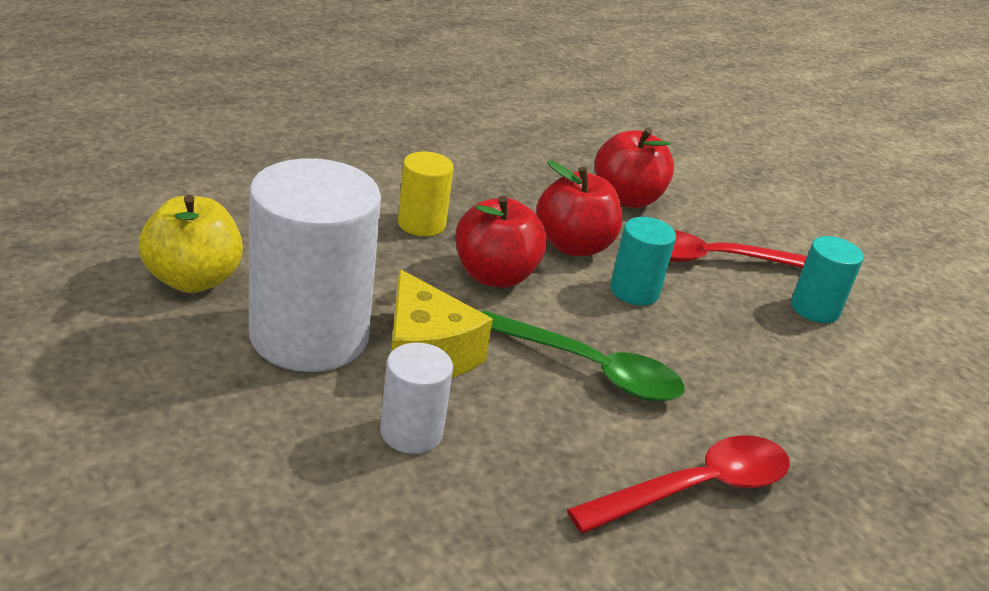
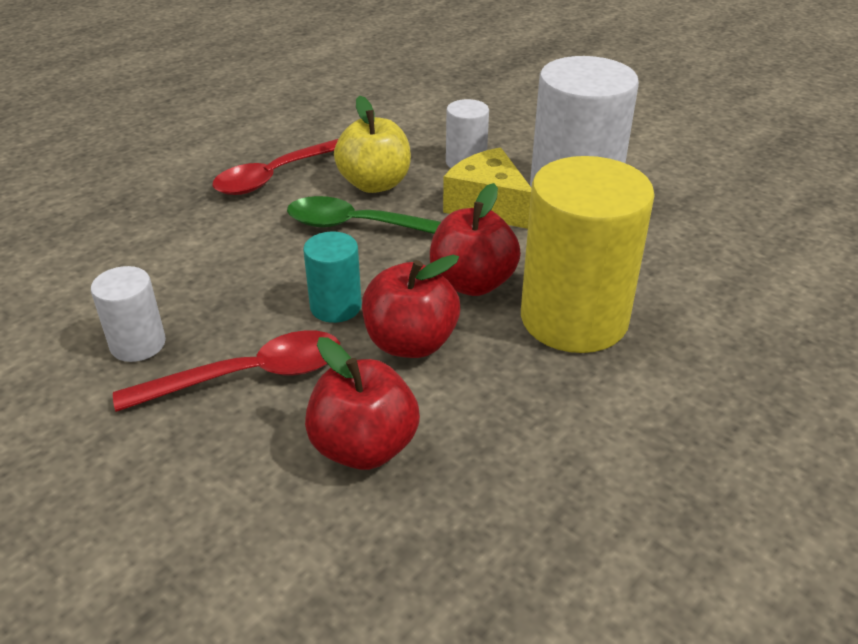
camera: 170 degrees right, 5 degrees up
(193, 279) = (690, 211): yellow apple -> yellow apple (375, 184)
(421, 224) = (574, 319): yellow cylinder -> yellow cylinder, size x2.05
(814, 309) = (138, 344): turquoise cylinder -> white cylinder

